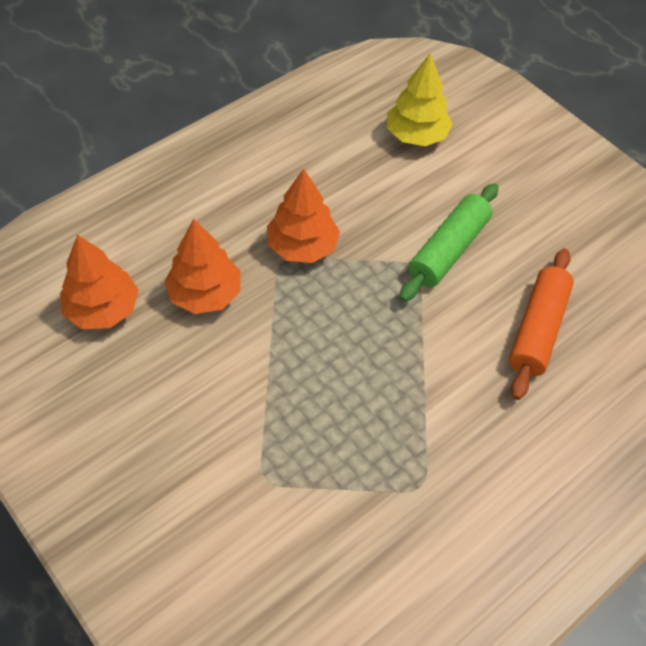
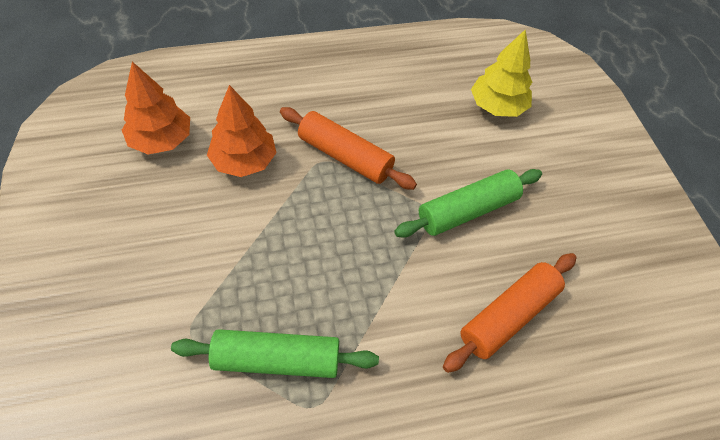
camera: 25 degrees right, 0 degrees up
(302, 246) = (345, 156): orange tree -> orange rolling pin
(362, 463) = (276, 360): none -> green rolling pin

